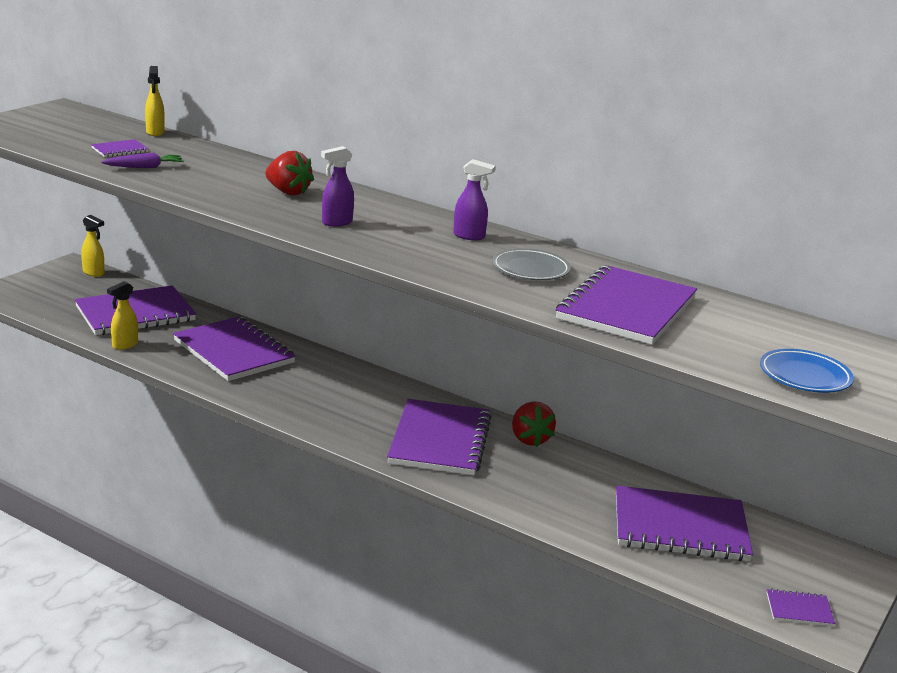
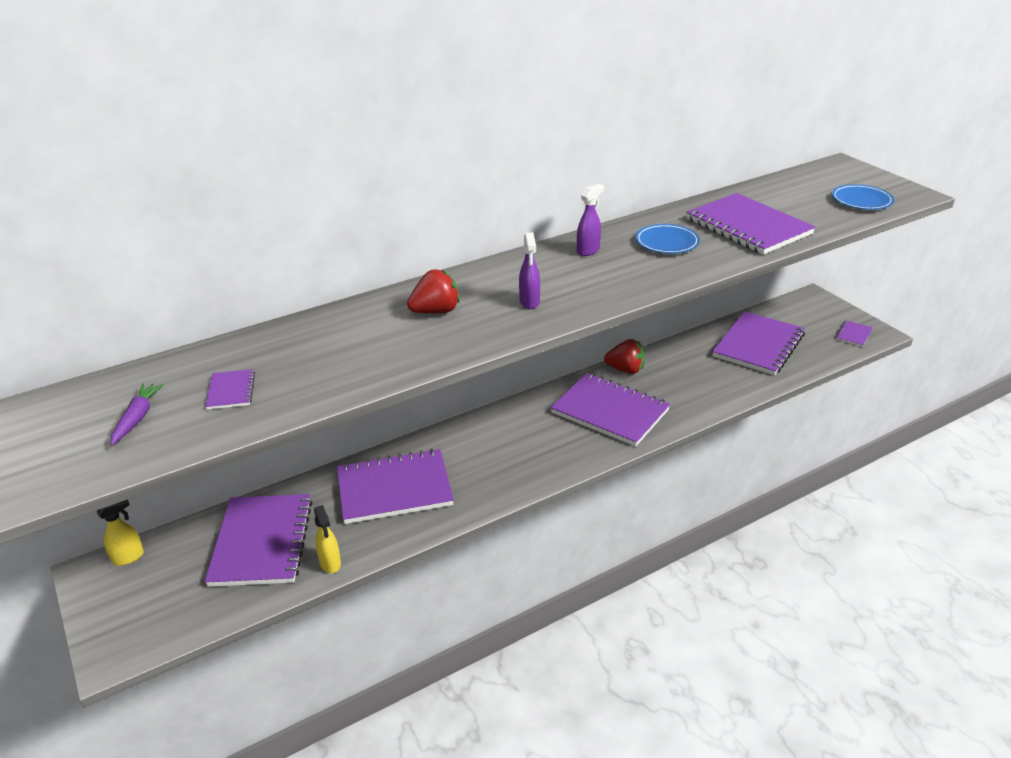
camera: 60 degrees left, 10 degrees up
(144, 167) = (304, 382): purple carrot -> purple carrot (137, 418)
(155, 132) = (187, 358): yellow spray bottle -> none
(530, 270) = (667, 243): grey plate -> blue plate

